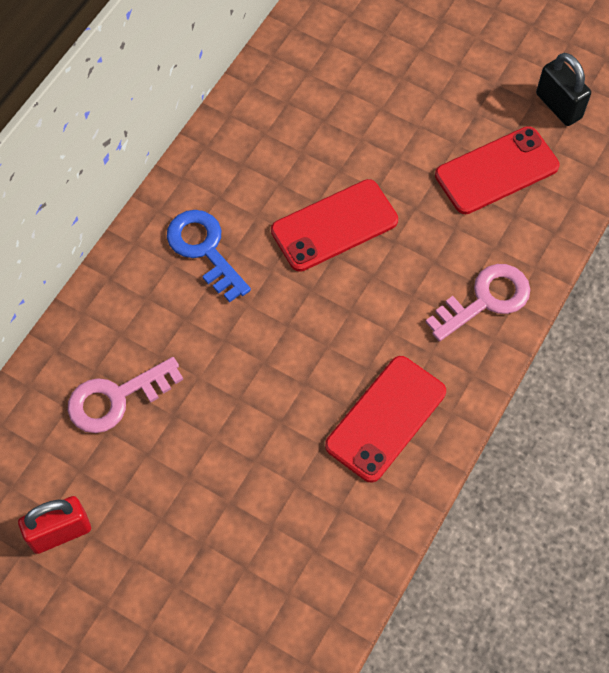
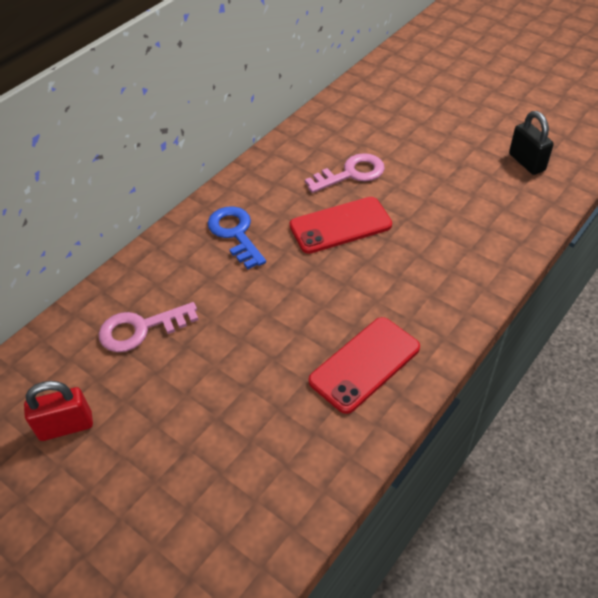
camera: 10 degrees right, 15 degrees down
(485, 300) = (459, 284): pink key -> pink key (351, 174)
(496, 171) = (475, 199): red phone -> none

